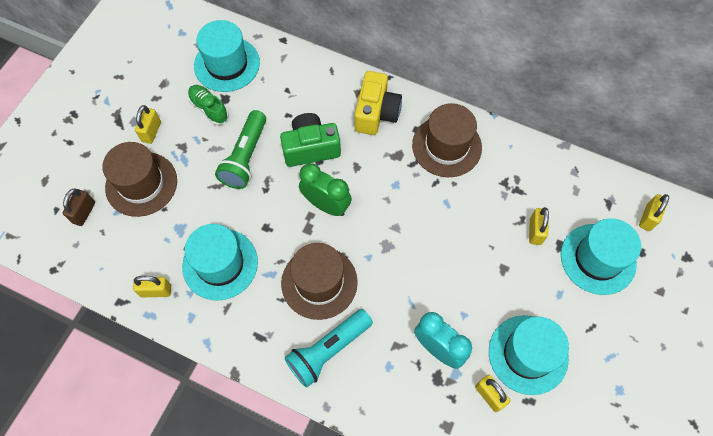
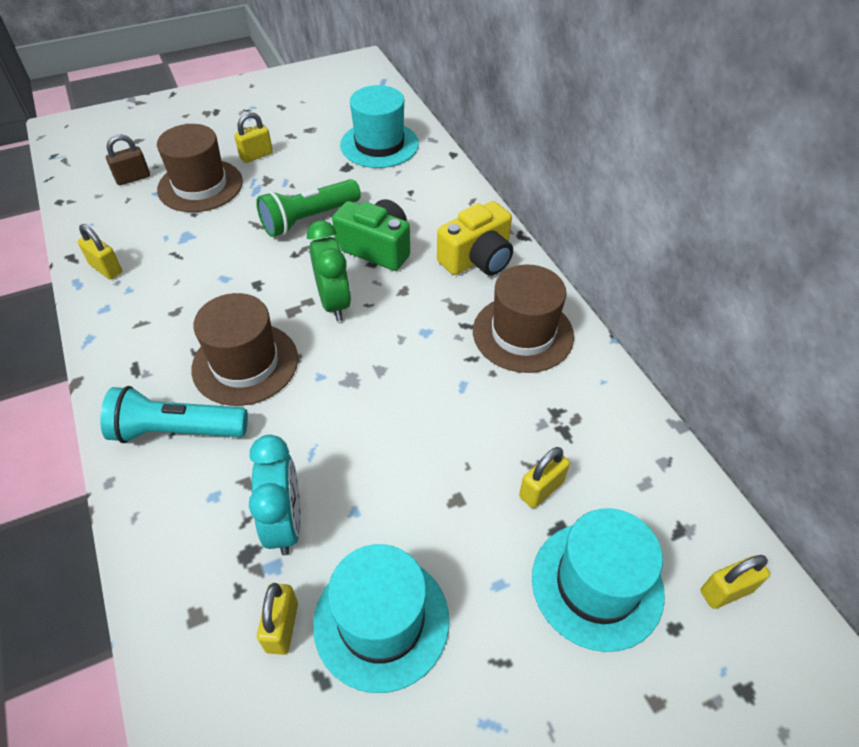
camera: 40 degrees right, 15 degrees down
(209, 108) = (324, 166): green shoe -> none
(220, 264) = (181, 285): turquoise hat -> none

